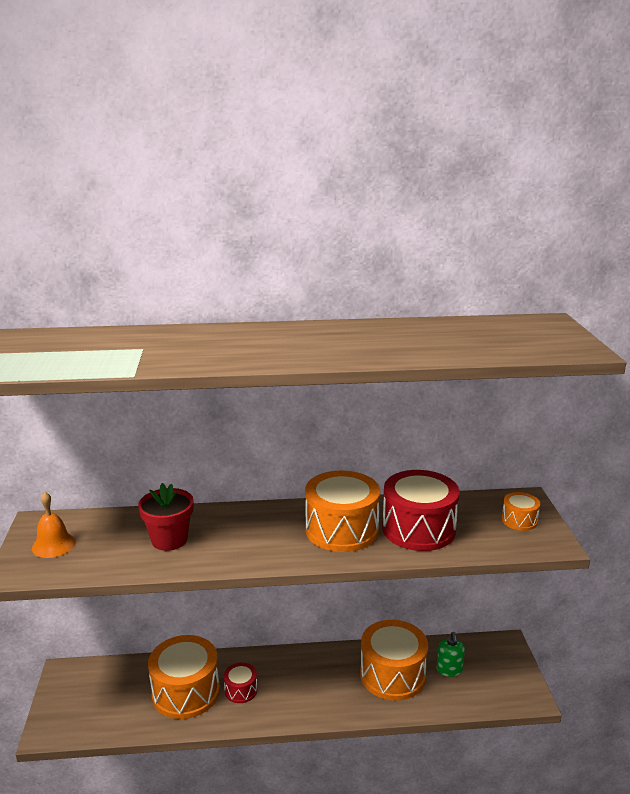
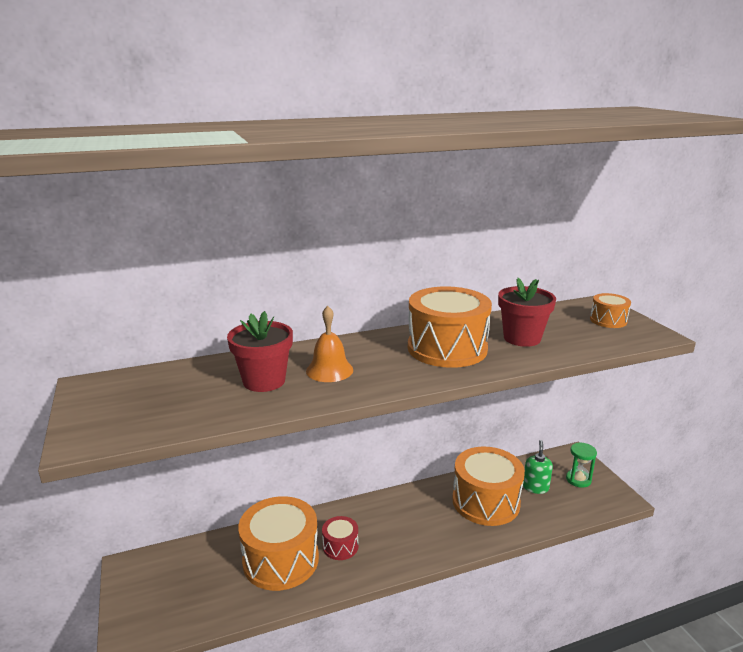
camera: 15 degrees left, 0 degrees up
(53, 545) = (121, 404): orange bell -> orange bell (329, 370)
(418, 529) = (522, 338): red drum -> red flower pot
(449, 670) = (535, 487): green soap dispenser -> green soap dispenser turned 150 degrees counterclockwise
(497, 670) = (578, 479): none -> green hourglass

